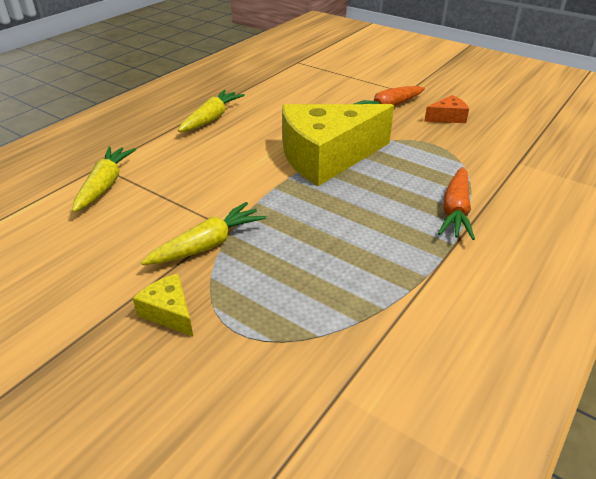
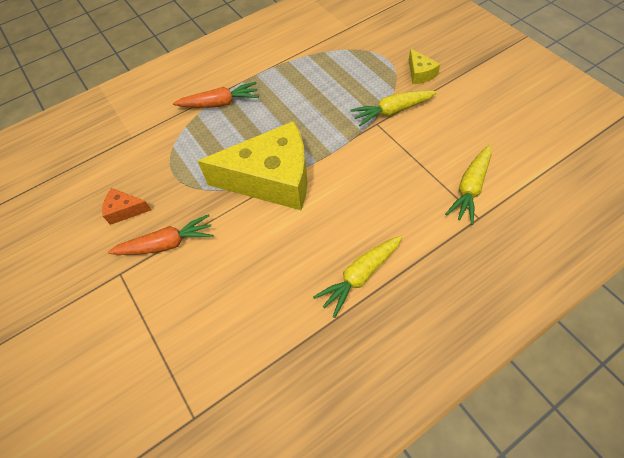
camera: 155 degrees left, 20 degrees up
(455, 211) = (219, 103): orange carrot -> orange carrot turned 45 degrees clockwise

